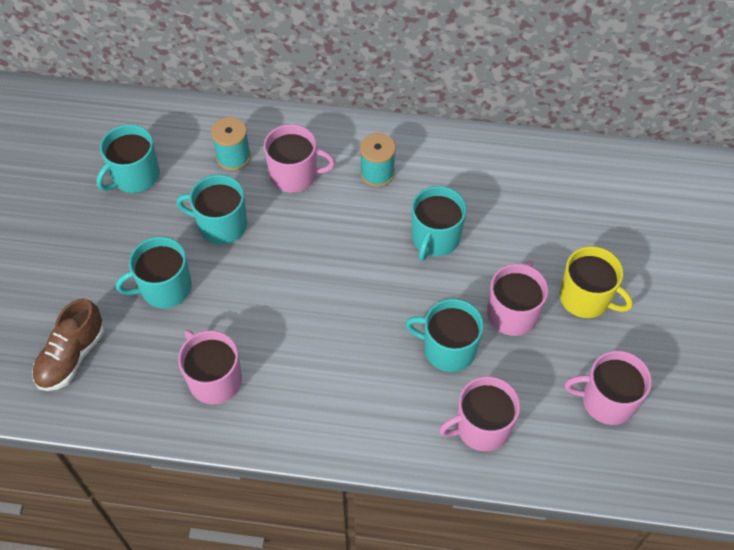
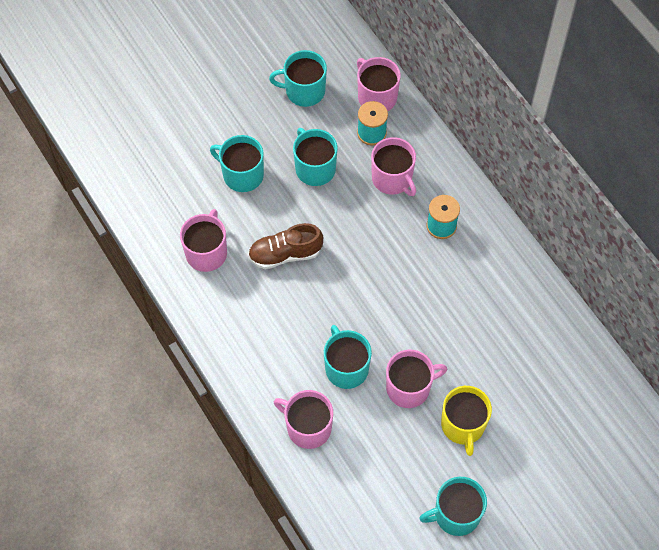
camera: 50 degrees right, 5 degrees up
(72, 356) = (154, 165): brown shoe -> brown shoe (285, 254)
(435, 238) = (423, 299): turquoise mug -> turquoise mug (456, 514)
(607, 400) = (394, 491): pink mug -> pink mug (376, 97)

